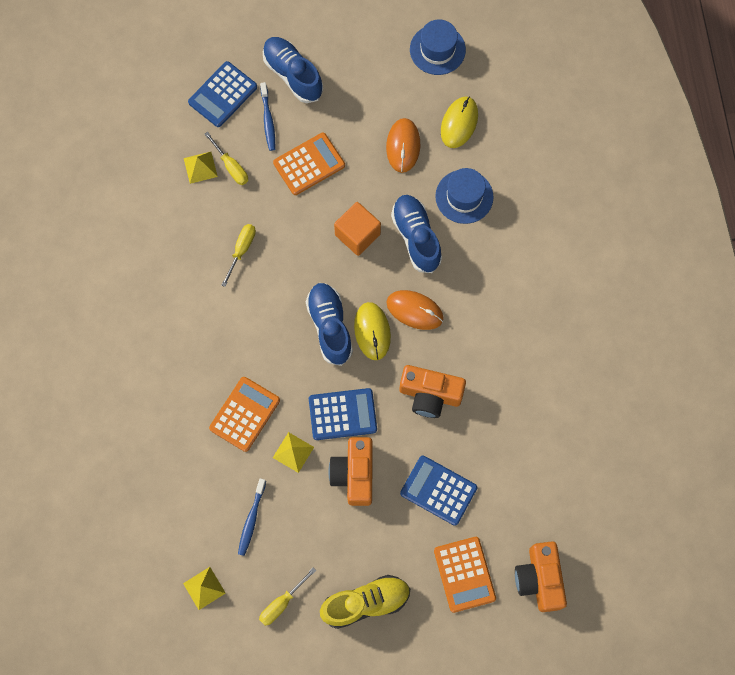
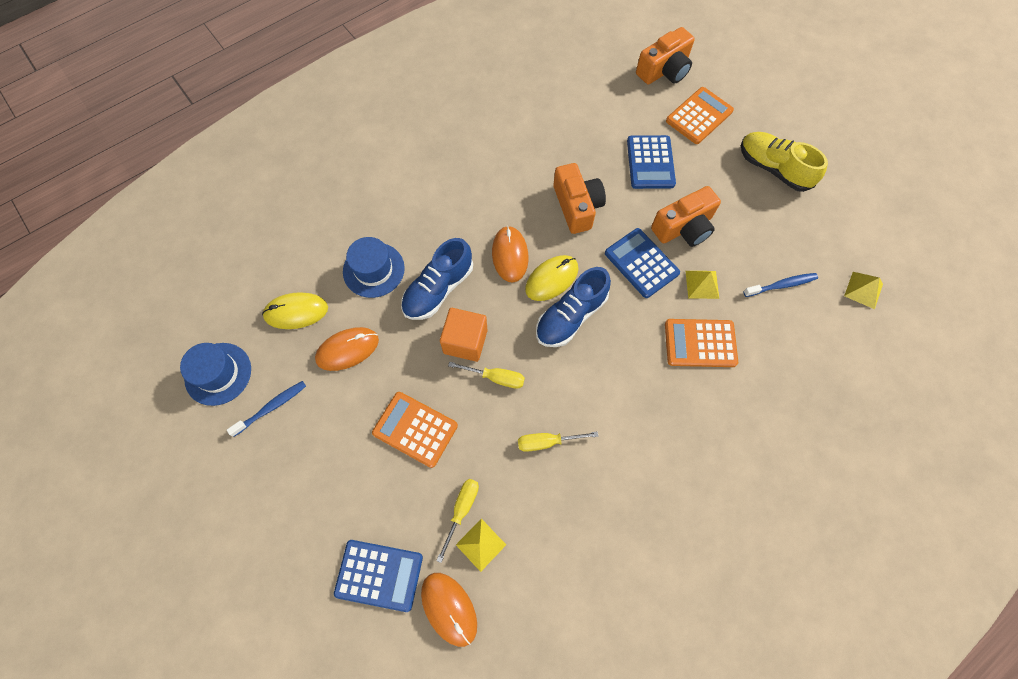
camera: 120 degrees left, 5 degrees down
(173, 127) = (449, 608): none -> orange mouse
(268, 120) = (385, 503): blue toothbrush -> blue toothbrush (271, 407)
(281, 603) = (824, 226): yellow screwdriver -> yellow screwdriver (496, 377)
(293, 75) = (316, 508): blue shoe -> none

